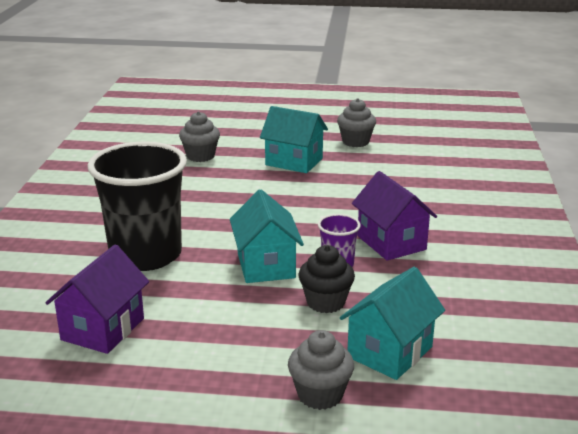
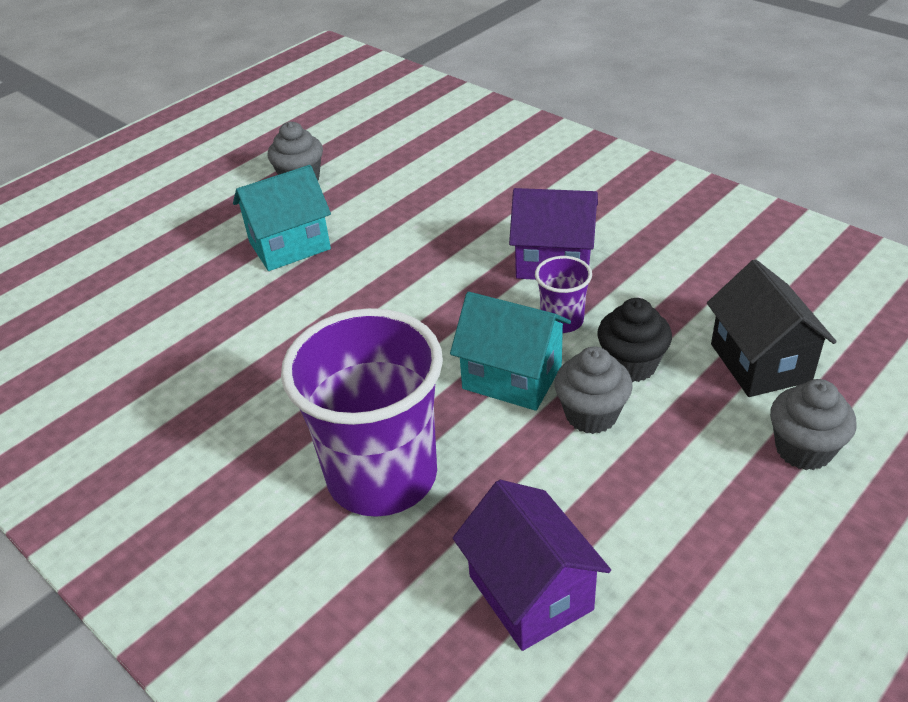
camera: 50 degrees left, 15 degrees up
(145, 255) = (382, 476): black cup -> purple cup
(200, 156) = (171, 315): grey cupcake -> grey cupcake (591, 415)
(389, 352) = (760, 362): turquoise house -> black house

